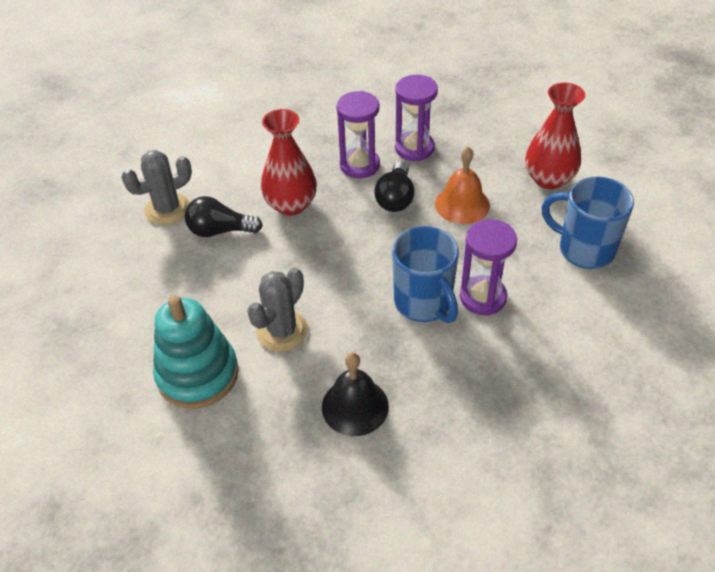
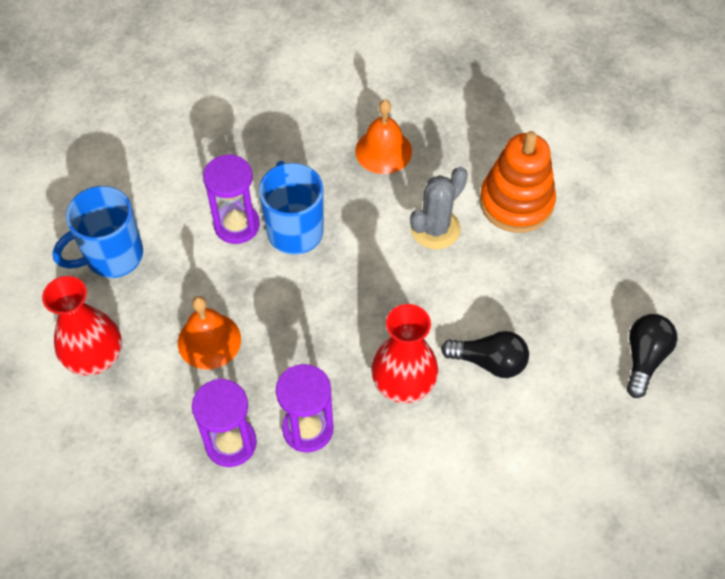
camera: 170 degrees left, 10 degrees up
(167, 209) = (551, 408): grey cactus -> none
(198, 374) = (516, 202): turquoise stacking toy -> orange stacking toy
(355, 406) = (383, 151): black bell -> orange bell
(395, 198) = (280, 366): black light bulb -> black light bulb (644, 358)
(584, 249) = (112, 256): blue mug -> blue mug turned 105 degrees clockwise

